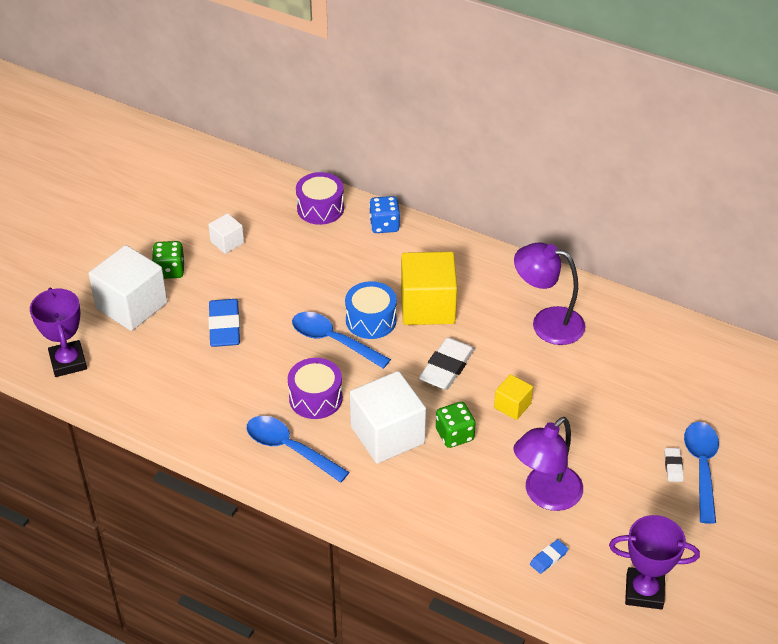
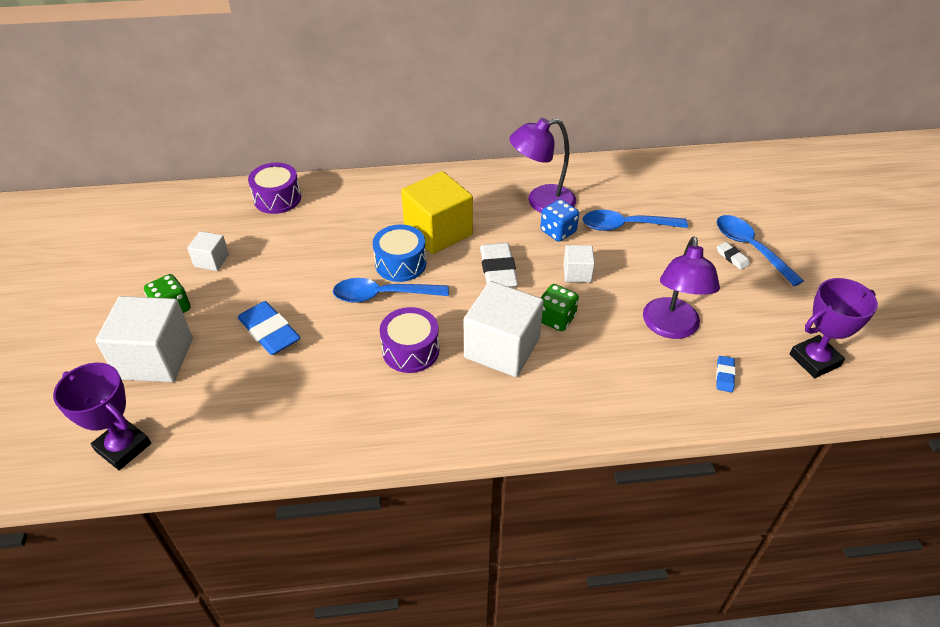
camera: 35 degrees left, 0 degrees up
(289, 448) = (427, 407): blue spoon -> blue spoon (626, 226)
(384, 225) = (345, 188): blue dice -> blue dice (558, 231)
(512, 406) = (577, 273): yellow cube -> white cube

